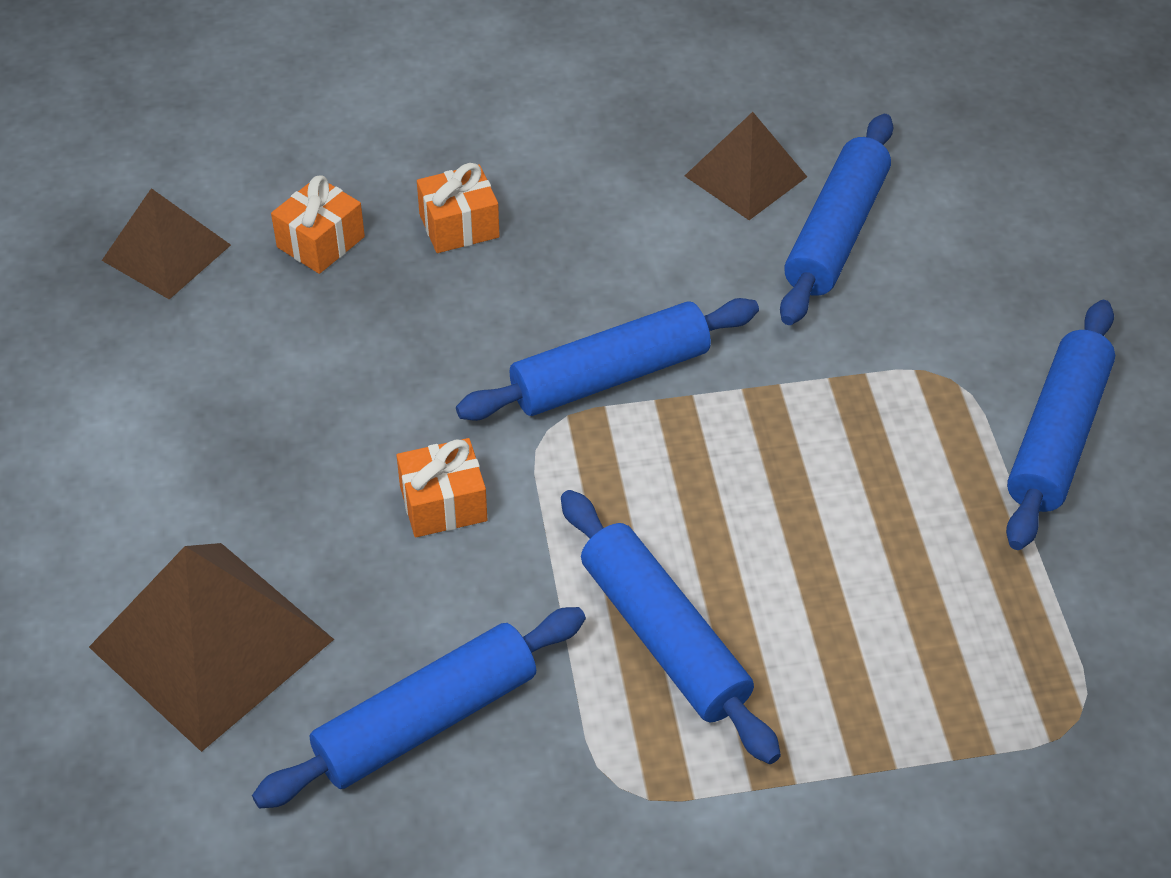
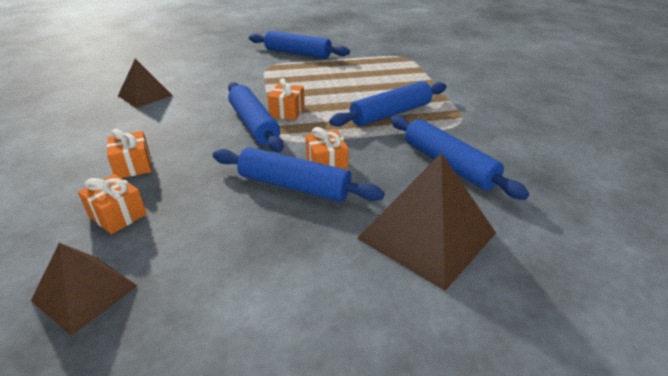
camera: 90 degrees left, 15 degrees down
(672, 430) = (287, 111): none -> orange gift
(835, 232) = (189, 80): blue rolling pin -> blue rolling pin (294, 186)

